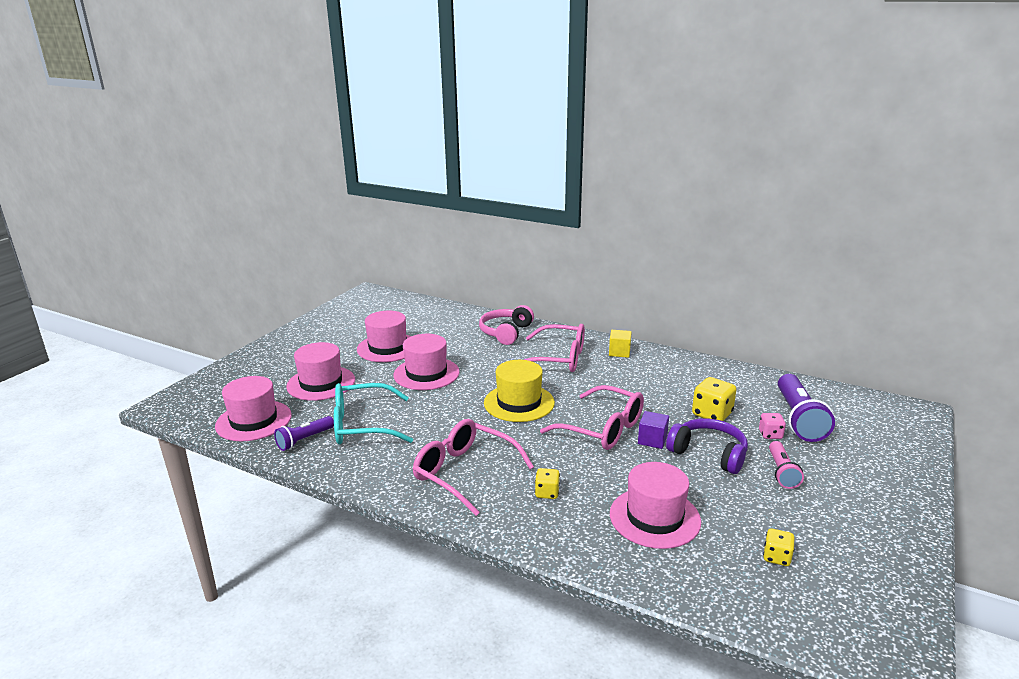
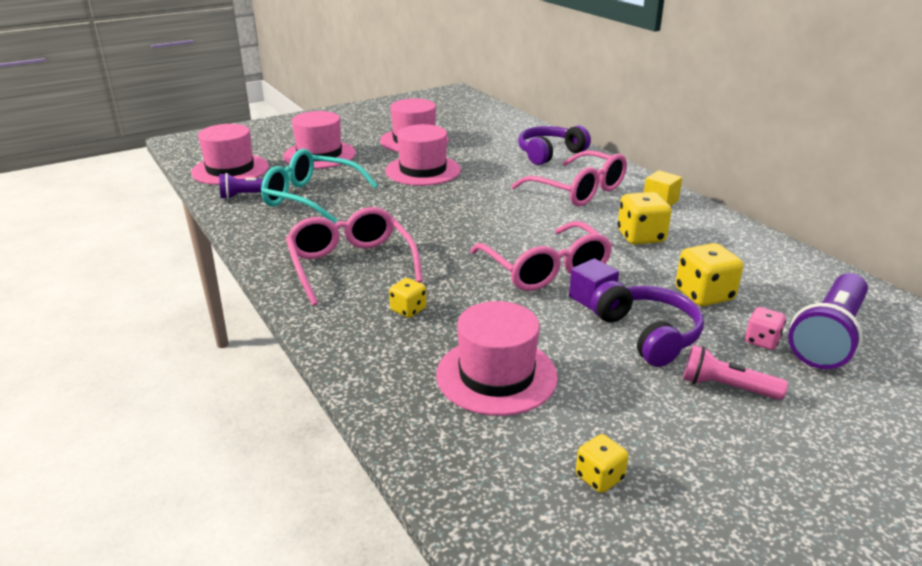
camera: 30 degrees right, 5 degrees up
(506, 332) = (549, 153): pink headphones -> purple headphones
(519, 403) = (483, 219): yellow hat -> none
(635, 383) = (641, 237): none -> yellow dice
(781, 472) = (726, 387): pink flashlight -> pink flashlight turned 75 degrees clockwise

